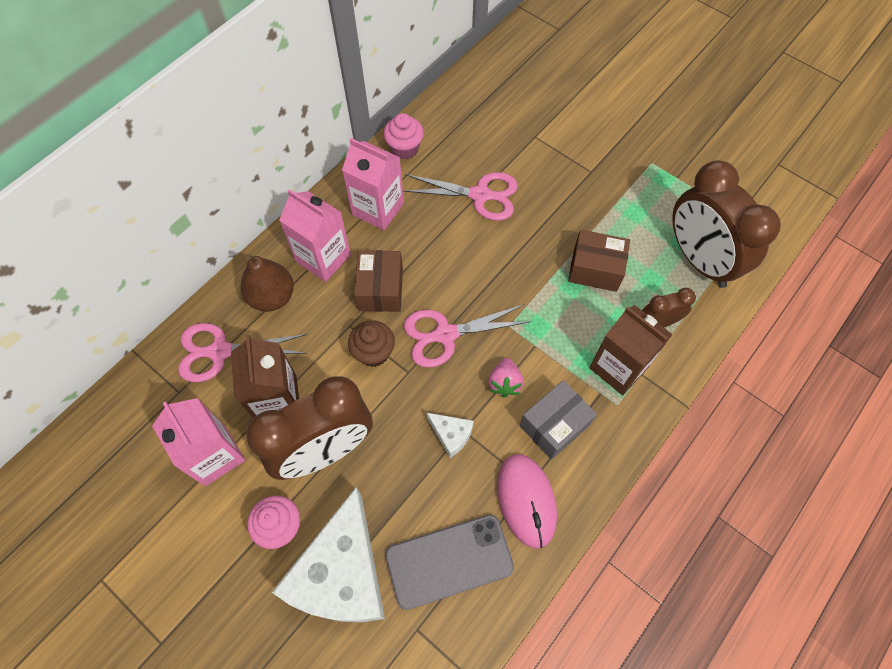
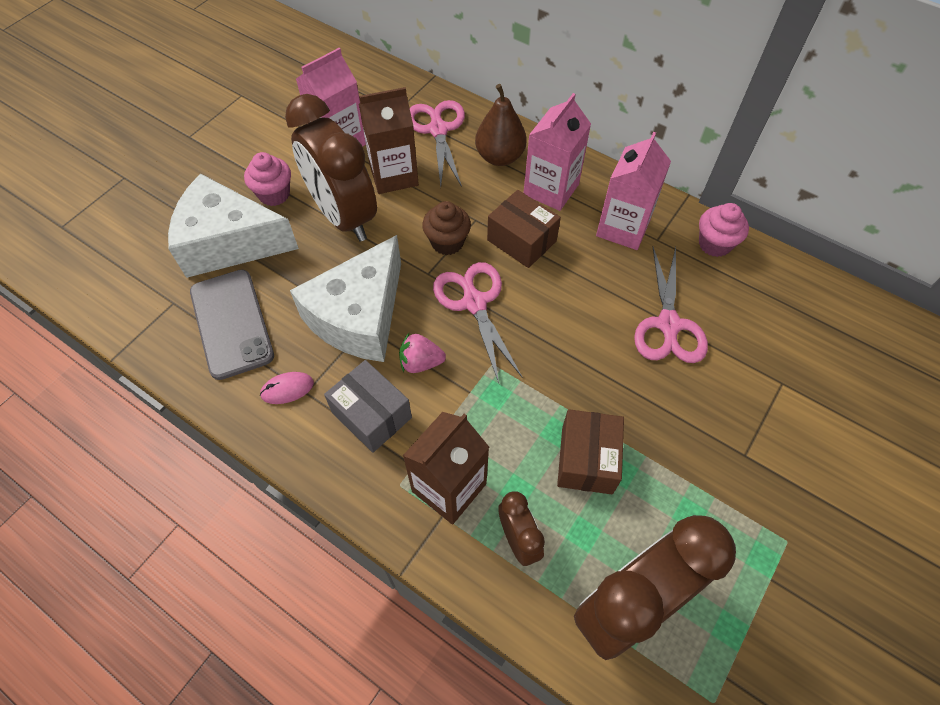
camera: 85 degrees right, 5 degrees down
(380, 289) = (521, 240): brown box -> brown box turned 45 degrees clockwise
(451, 435) = (359, 316): white cheese -> white cheese, size x2.38
(526, 500) = (287, 389): pink mouse -> pink mouse, size x0.53

